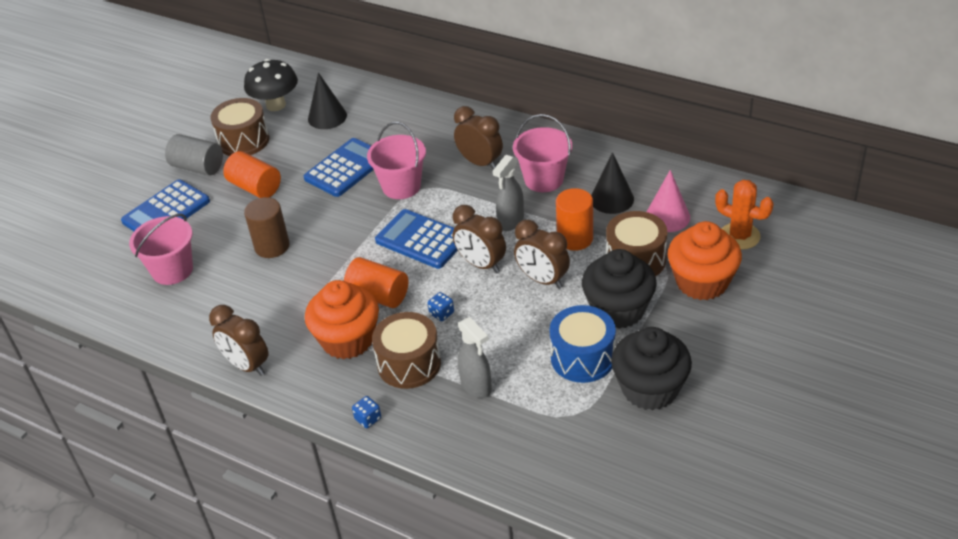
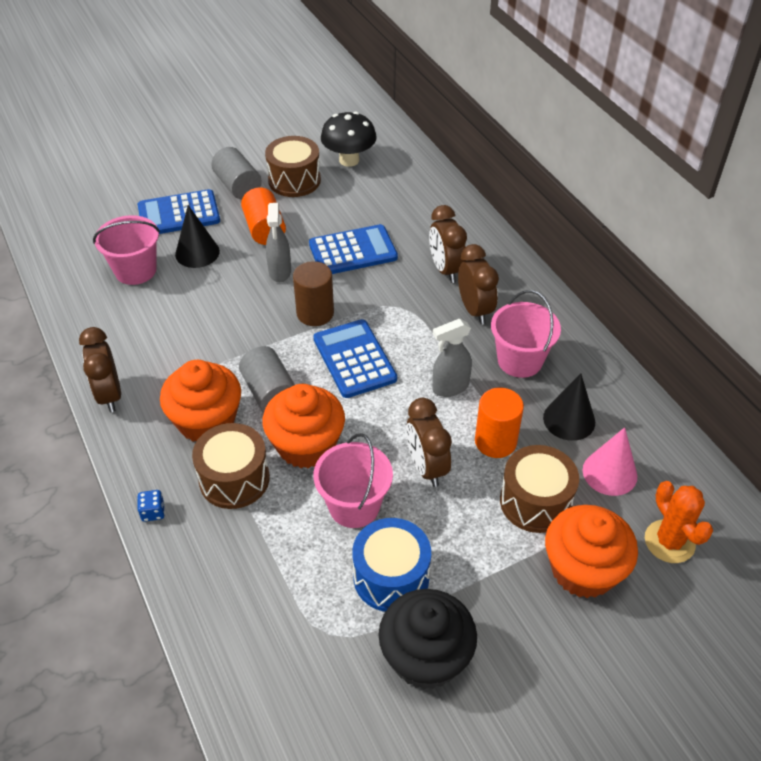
camera: 30 degrees right, 5 degrees up
(272, 246) = (228, 293): brown cylinder -> brown cylinder (315, 313)
(327, 117) = (381, 193): black cone -> black cone (197, 253)
(378, 295) = (270, 393): orange cylinder -> grey cylinder
(401, 186) = (384, 295): pink bucket -> pink bucket (354, 506)
(441, 313) = (306, 445): blue dice -> orange cupcake
(476, 386) = (269, 542): grey spray bottle -> grey spray bottle (280, 272)
(481, 264) = (385, 416): brown clock -> brown clock (445, 269)
(618, 310) = (471, 546): black cupcake -> none

